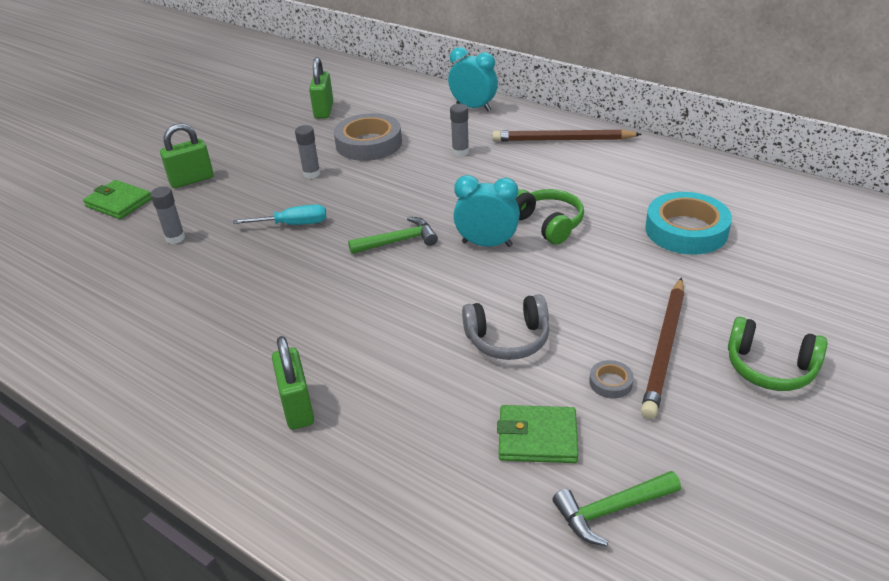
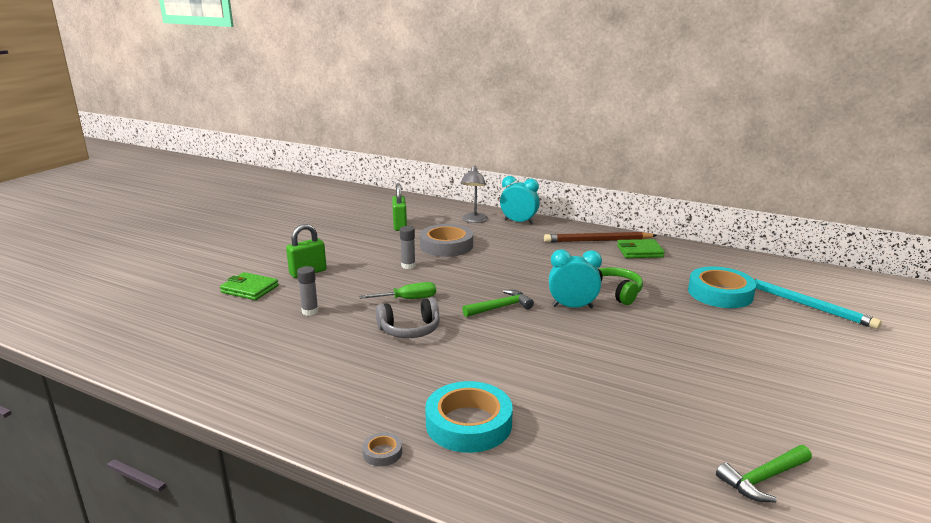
camera: 10 degrees left, 15 degrees down
(293, 224) = (408, 299): turquoise screwdriver -> green screwdriver
(297, 407) = (468, 424): green padlock -> turquoise tape
(417, 104) = (474, 220): none -> grey lamp
(460, 152) = (522, 249): grey glue stick -> none
(508, 339) = (620, 368): grey headphones -> grey headphones (410, 329)
(537, 437) = (678, 433): green wallet -> green wallet (639, 251)
(610, 382) = (716, 392): grey tape -> grey tape (382, 452)
(664, 348) = (745, 368): brown pencil -> none
(770, 367) = (830, 376): green headphones -> none
(793, 253) = (805, 305): none -> turquoise pencil

